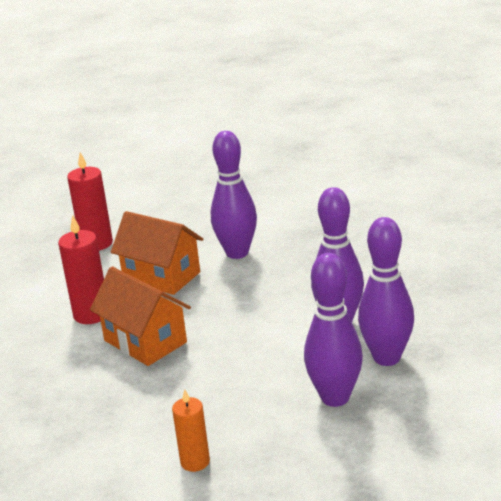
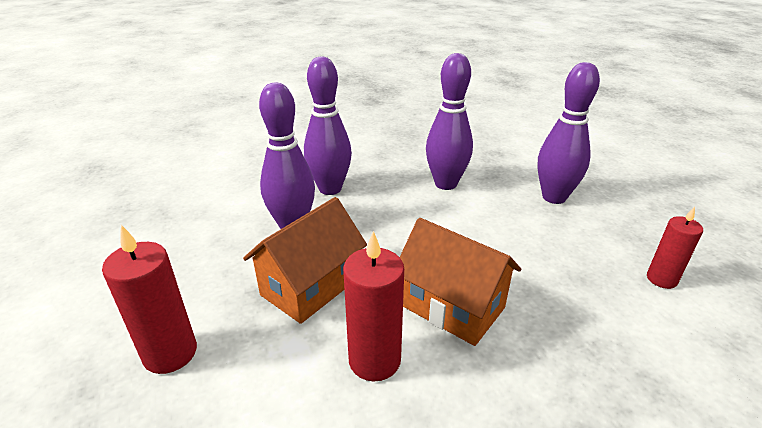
camera: 85 degrees left, 5 degrees up
(145, 341) = (452, 307): orange house -> orange house turned 75 degrees clockwise
(195, 462) = (661, 279): orange candle -> red candle
(386, 358) = (500, 170): purple bowling pin -> purple bowling pin (330, 189)

